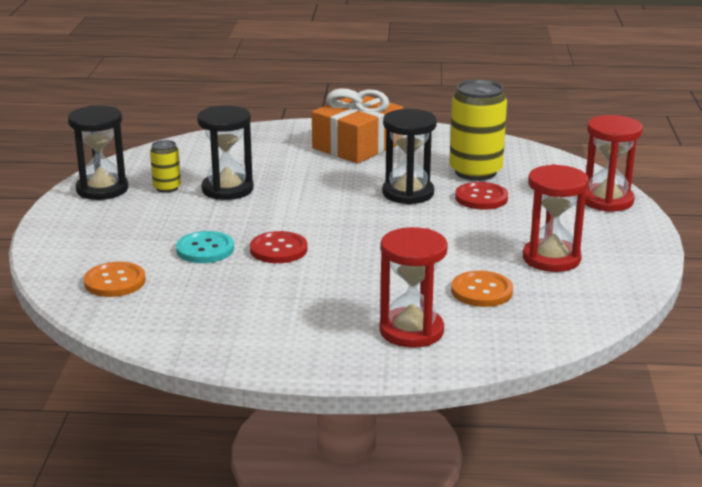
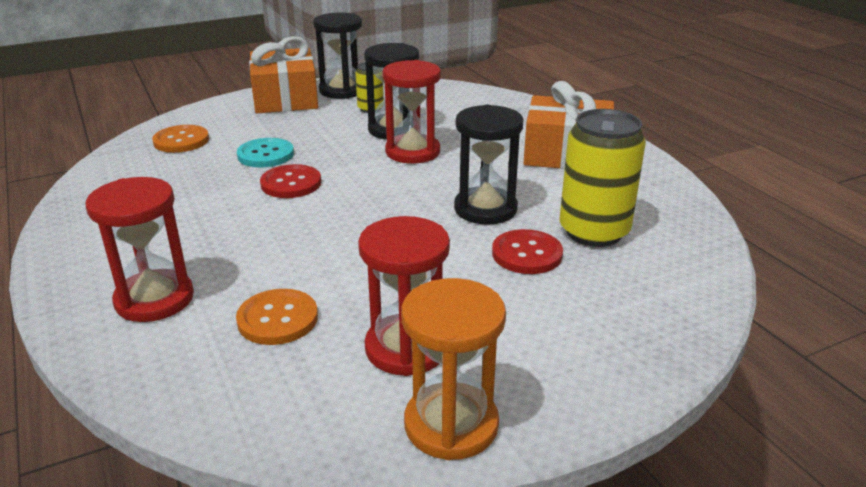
camera: 60 degrees right, 5 degrees up
(79, 217) = (285, 98): none -> orange gift
(607, 200) = (636, 350): red hourglass -> red hourglass (412, 152)
(631, 263) = (451, 424): none -> orange hourglass

